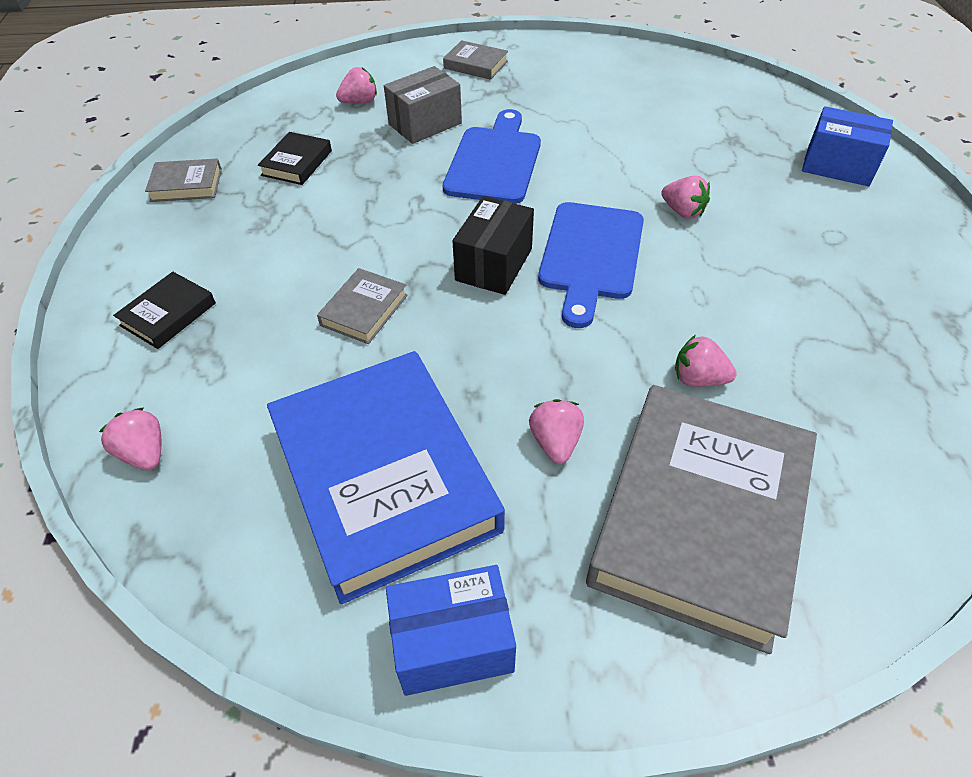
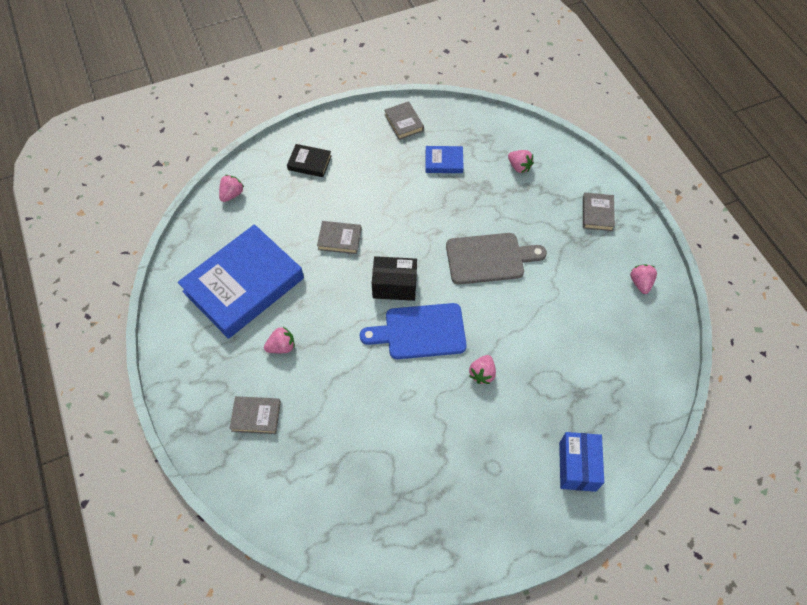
camera: 70 degrees right, 10 degrees up
(297, 163) = (444, 162): black book -> blue book
(425, 124) = (512, 209): grey box -> none
(453, 643) = (175, 335): blue box -> none
(494, 162) = (489, 258): blue cutting board -> grey cutting board
(698, 379) = (342, 403): pink strawberry -> pink strawberry (640, 283)
(699, 517) = (256, 416): grey book -> grey book, size x0.42

